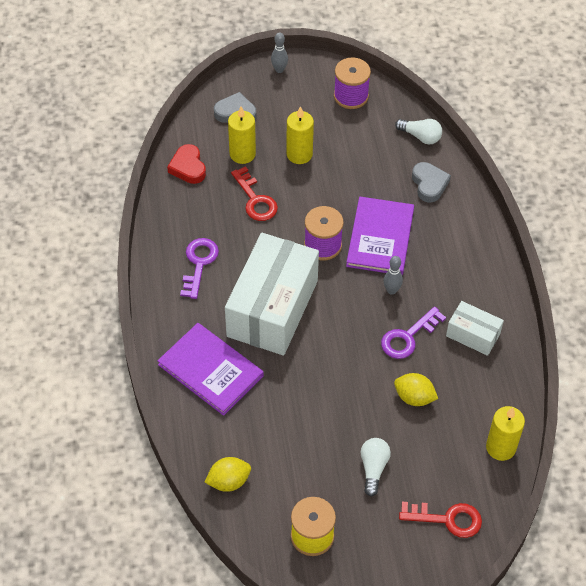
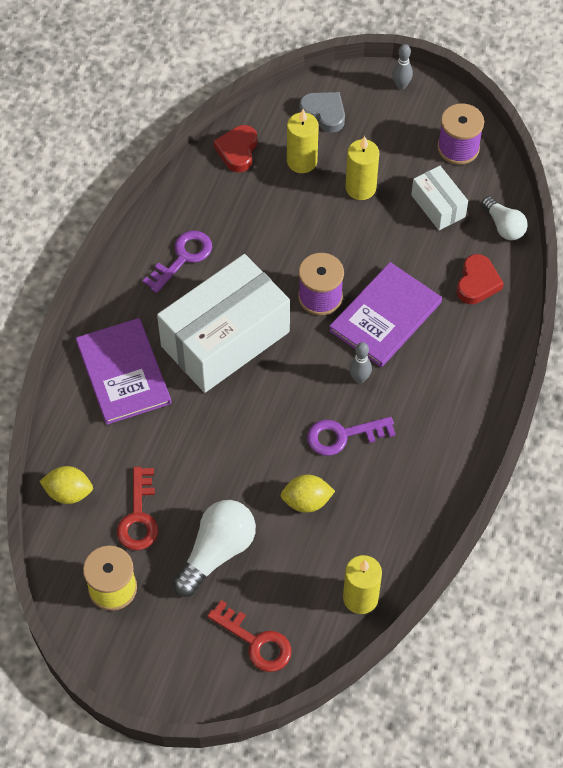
camera: 30 degrees right, 5 degrees up
(255, 200) = (283, 216): red key -> red key (138, 516)
(373, 468) = (217, 552): white light bulb -> white light bulb, size x1.62
(414, 397) = (306, 501): yellow lemon -> yellow lemon turned 60 degrees counterclockwise
(429, 184) = (477, 283): grey heart -> red heart
(473, 335) = (412, 466): white box -> white box (438, 206)

